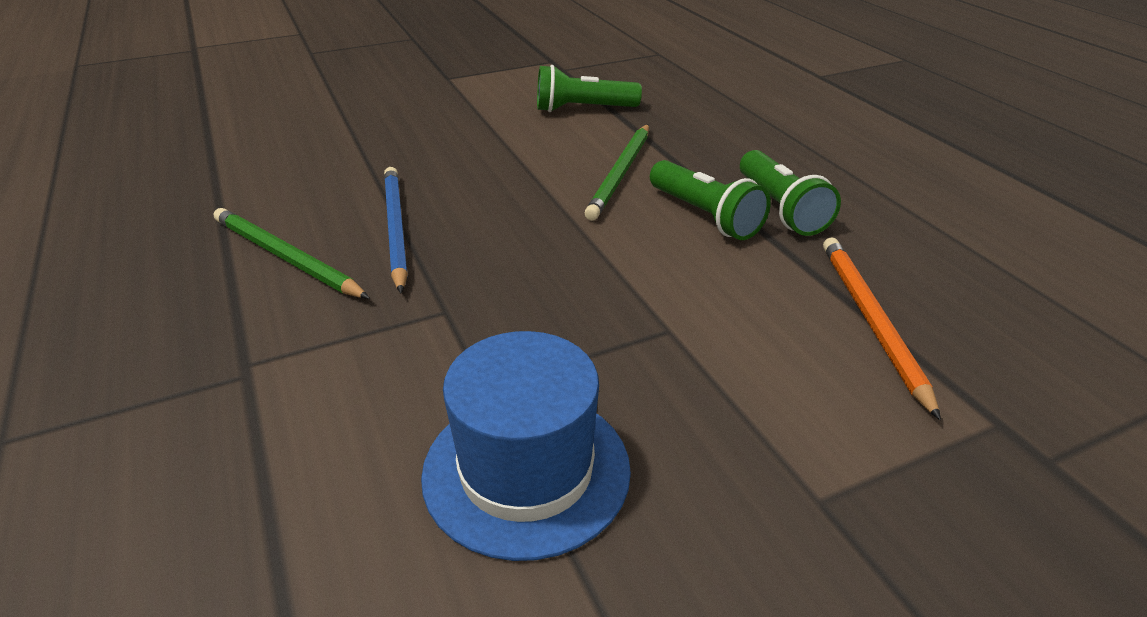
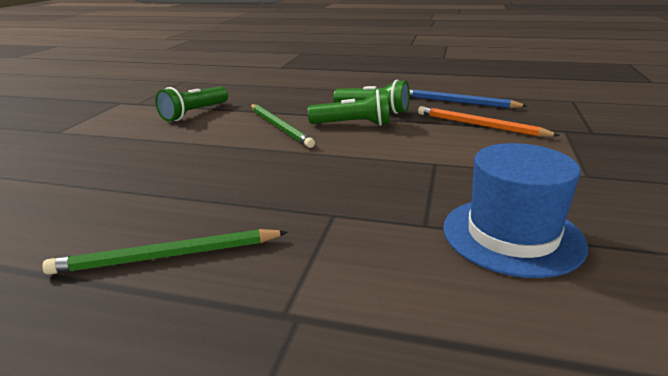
camera: 50 degrees left, 10 degrees down
(395, 228) = (211, 203): blue pencil -> blue pencil (458, 102)

